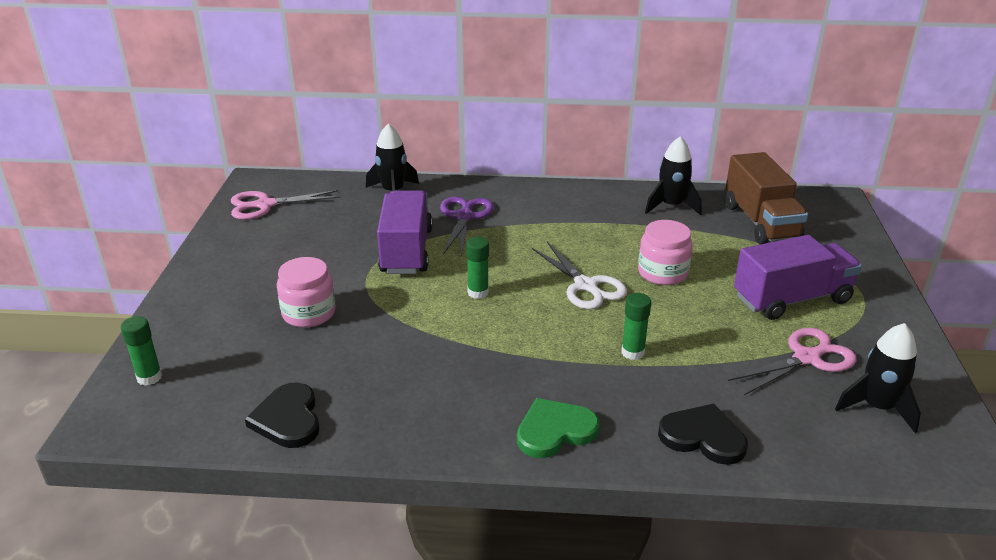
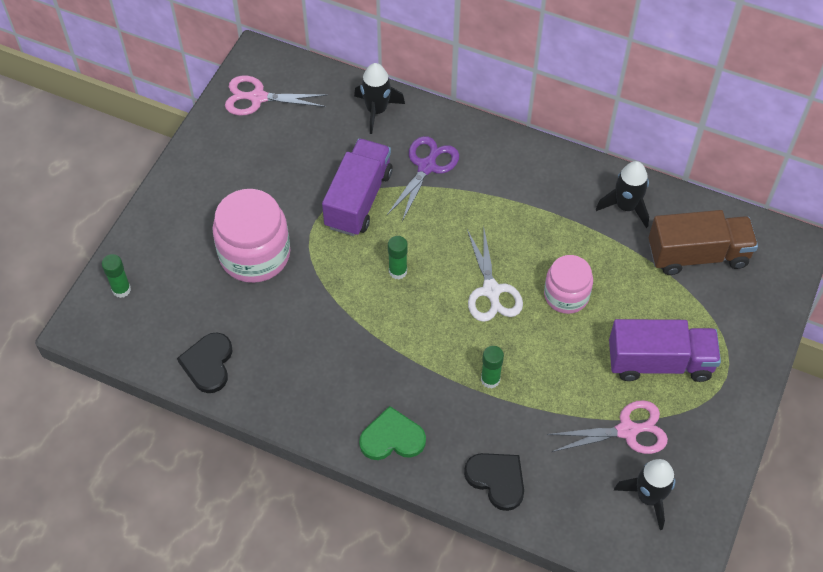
camera: 20 degrees right, 25 degrees up
(309, 313) = (255, 254): pink jar -> pink jar, size x1.60
(760, 222) = (697, 255): brown truck -> brown truck turned 105 degrees counterclockwise

